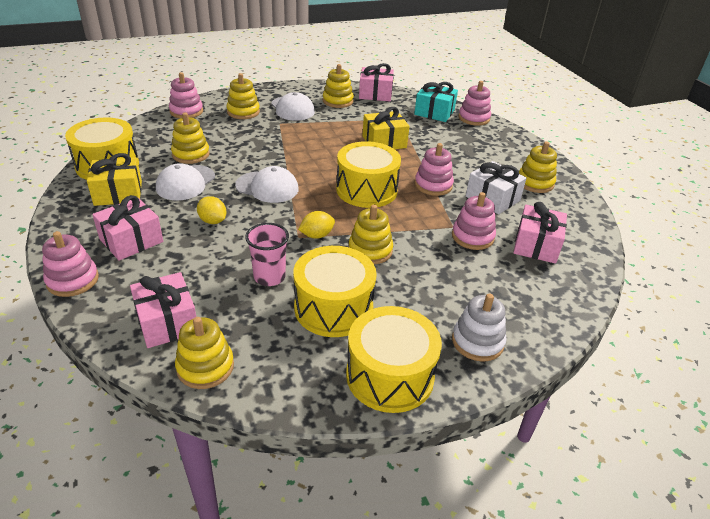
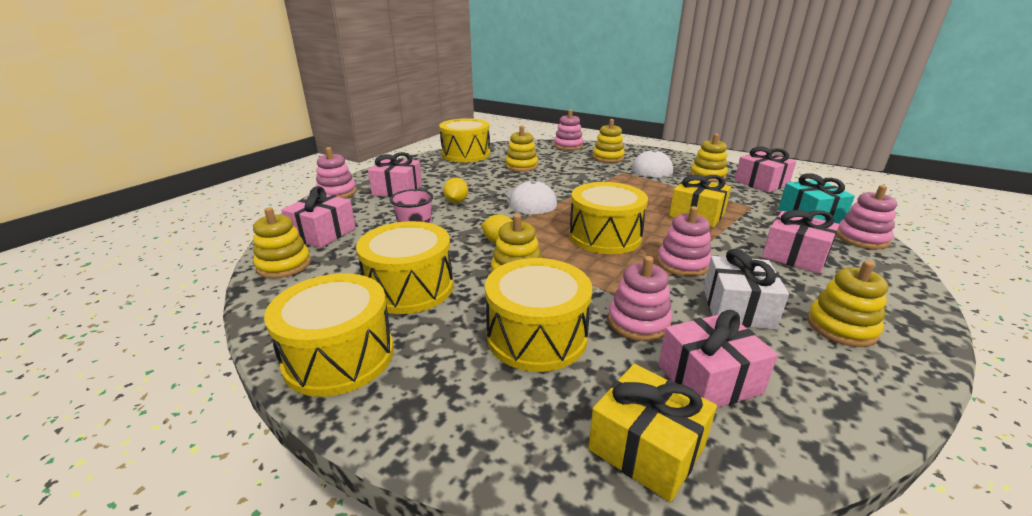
camera: 55 degrees right, 10 degrees down
(118, 193) = (441, 168): yellow gift -> yellow gift (646, 448)
(185, 183) = (486, 177): white cap -> none
(450, 280) = (536, 336): none -> yellow drum
(466, 148) = (794, 256): none -> pink gift
(477, 342) = (450, 399): white stacking toy -> none

